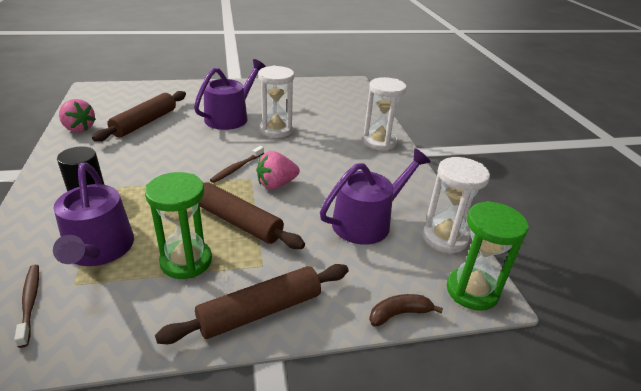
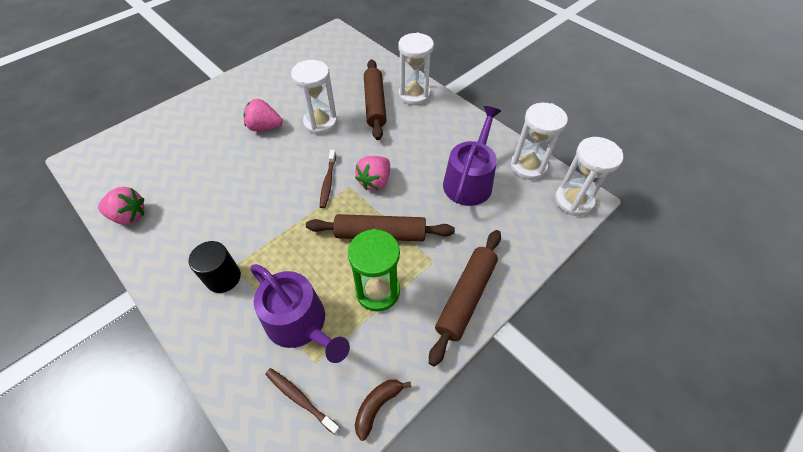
camera: 30 degrees left, 20 degrees up
(145, 123) = (190, 174): brown rolling pin -> brown rolling pin (375, 104)
(230, 117) = (265, 127): purple watering can -> pink strawberry
(399, 314) = (547, 244): brown banana -> brown banana (377, 406)
(472, 291) = (573, 200): green hourglass -> white hourglass

